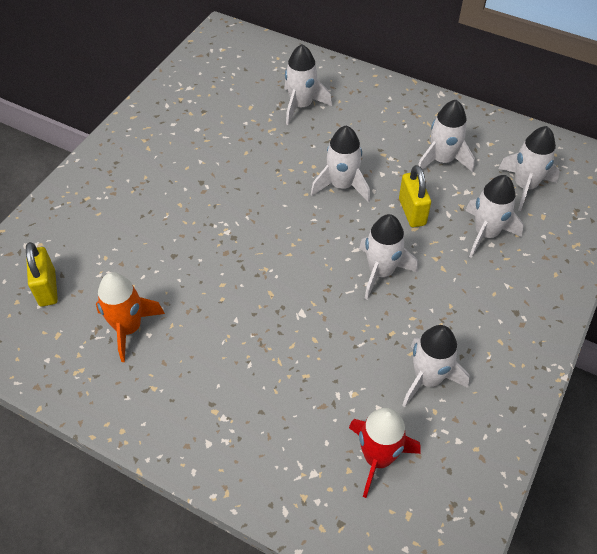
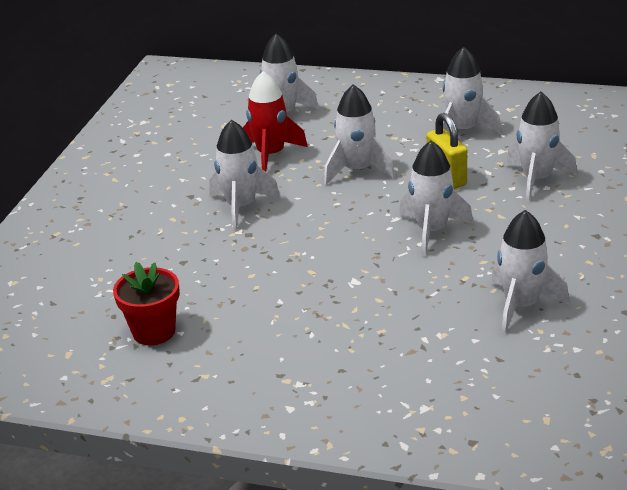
camera: 10 degrees left, 20 degrees down
(47, 288) = (39, 317): yellow padlock -> none
(128, 328) = (154, 331): orange rocket -> red flower pot
(378, 458) = (492, 380): red rocket -> red rocket (271, 155)
(524, 186) = (563, 135): white rocket -> white rocket (241, 207)

